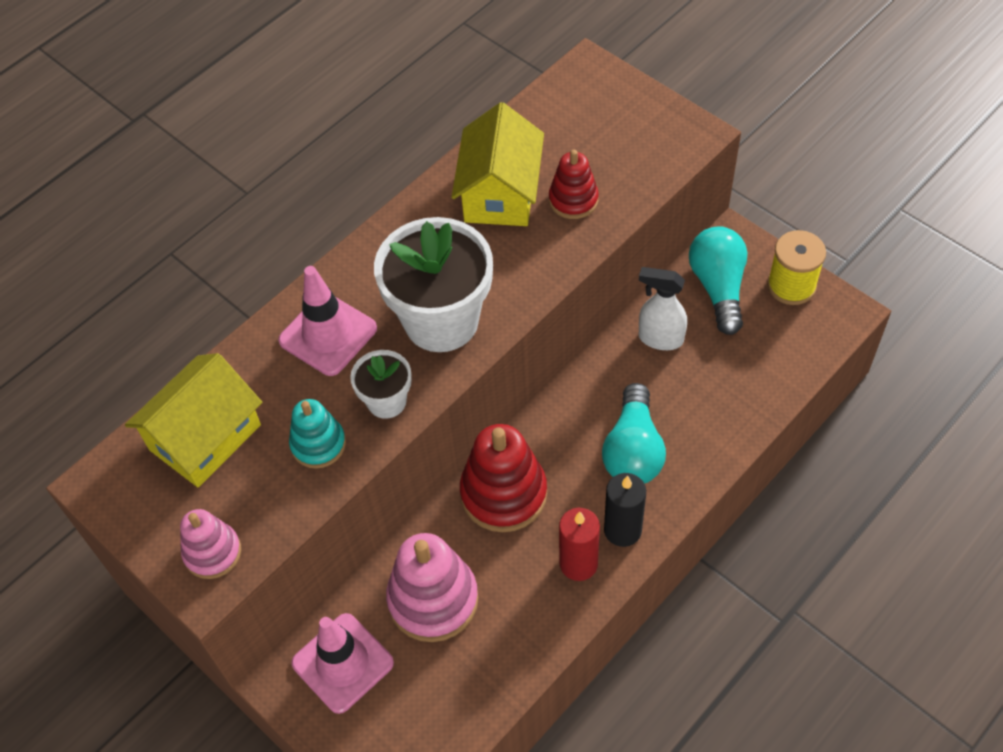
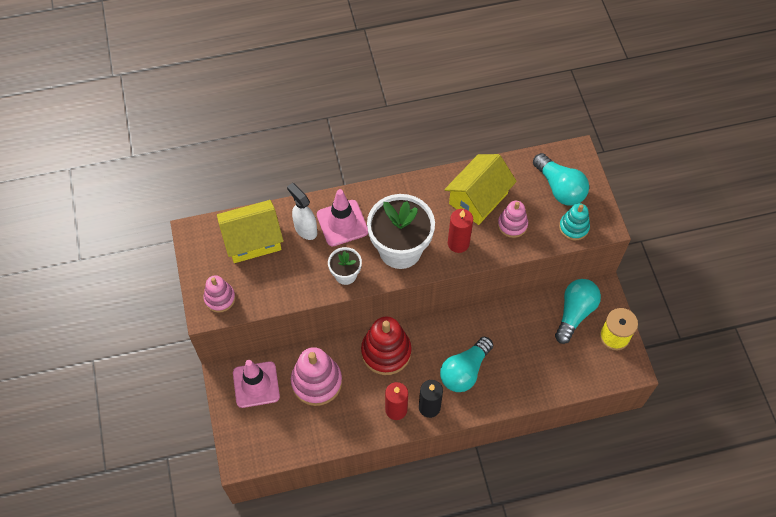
camera: 30 degrees right, 5 degrees up
(318, 444) = (300, 276): turquoise stacking toy -> turquoise stacking toy (573, 227)
(518, 265) = (458, 243): none -> red candle
(573, 200) = (512, 225): red stacking toy -> pink stacking toy
(599, 120) = (560, 188): none -> turquoise light bulb
(660, 338) = (522, 321): white spray bottle -> white spray bottle (305, 229)

